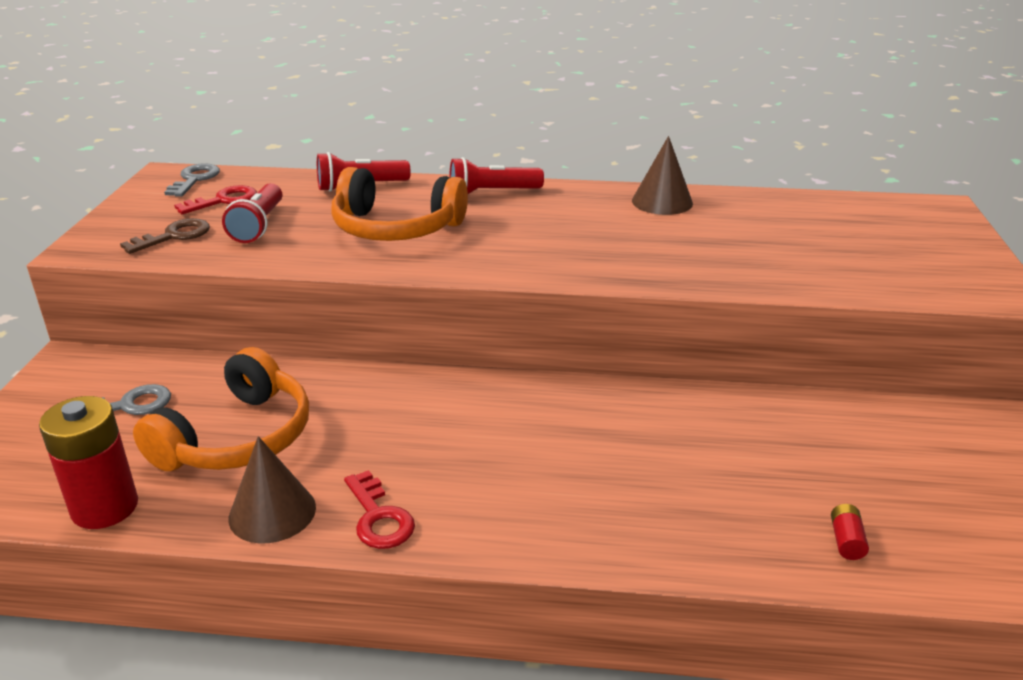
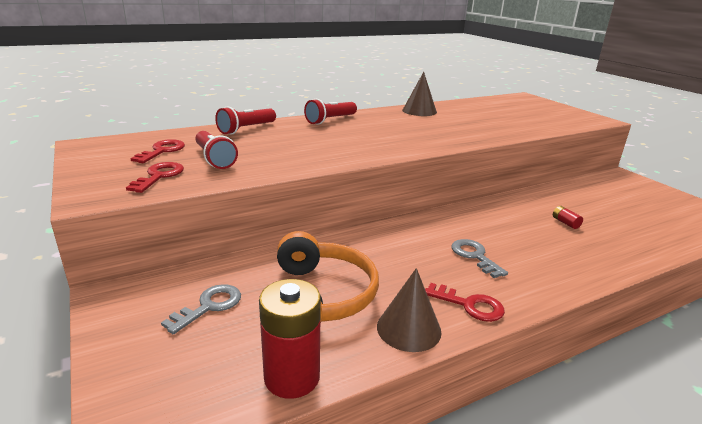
camera: 35 degrees left, 5 degrees down
(174, 236) = (159, 176): brown key -> red key
(194, 179) = (116, 144): grey key -> grey key (474, 256)
(395, 228) = (307, 144): orange headphones -> none
(846, 541) = (653, 235): red battery -> red battery (565, 223)

